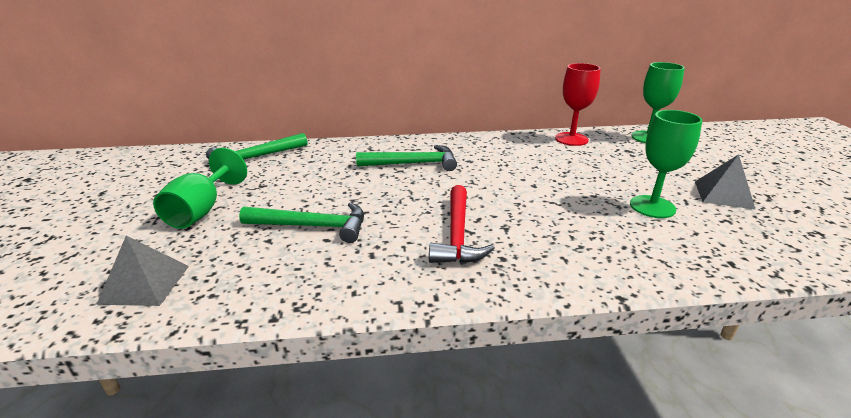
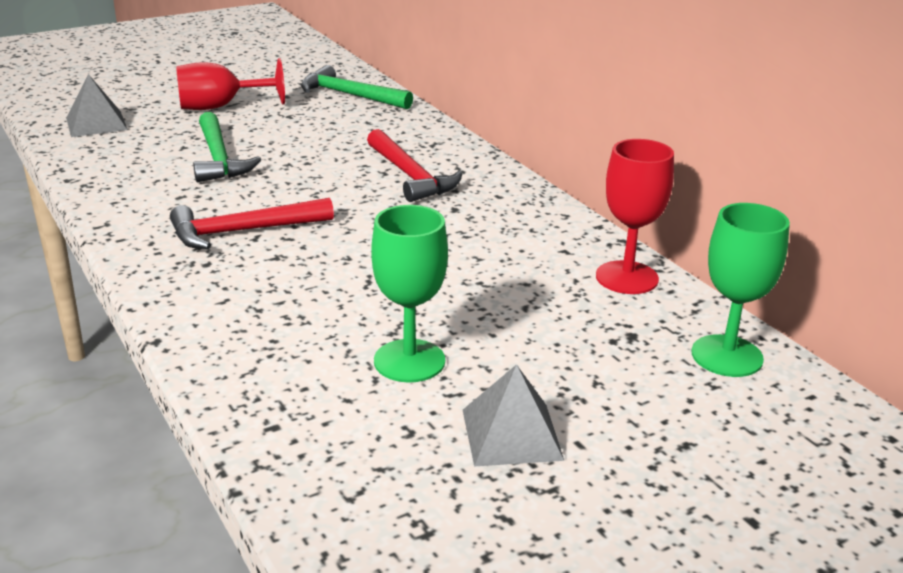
camera: 65 degrees right, 0 degrees up
(201, 210) = (220, 107): green goblet -> red goblet
(413, 164) = (410, 176): green hammer -> red hammer

